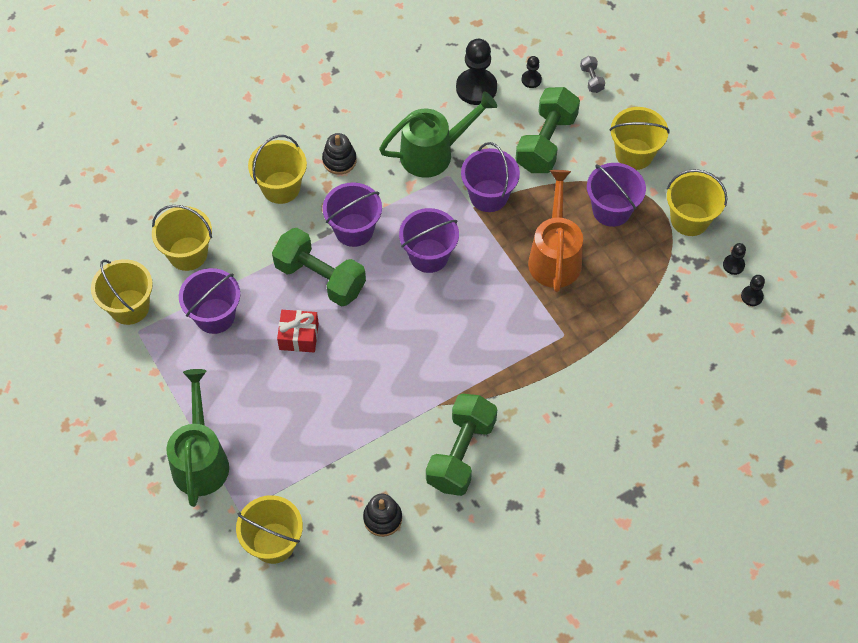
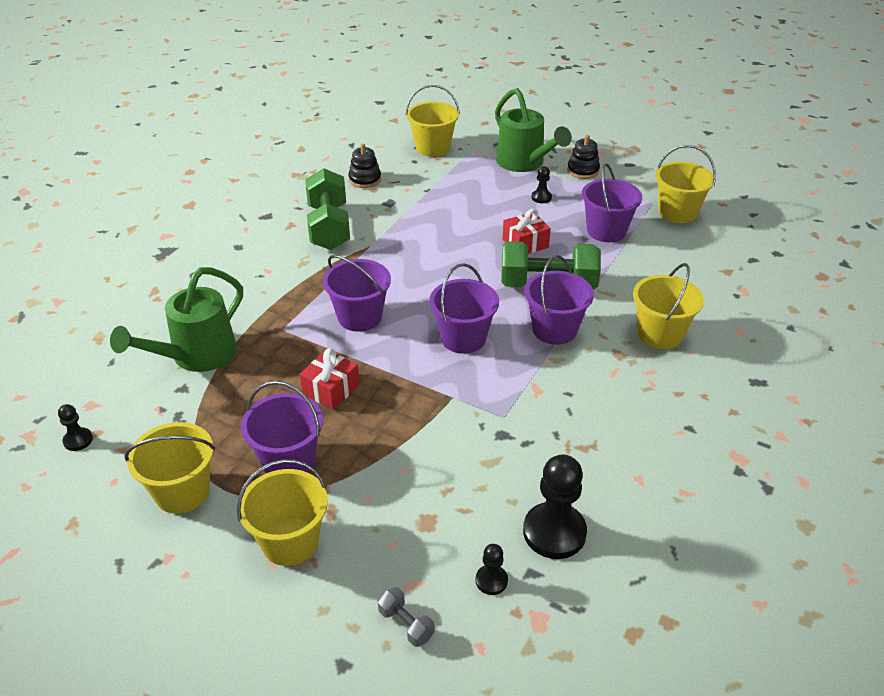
camera: 150 degrees right, 20 degrees down
(188, 253) = (677, 257): yellow bucket -> none
(339, 160) = (631, 380): black stacking toy -> black stacking toy (583, 170)
(434, 153) = (539, 432): green watering can -> green watering can (195, 356)
(488, 196) = (443, 415): purple bucket -> purple bucket (359, 317)
(546, 142) = (415, 504): green dumbbell -> none
(555, 255) = (331, 389): orange watering can -> red gift
(733, 265) = (109, 463): black pawn -> black pawn (541, 197)

